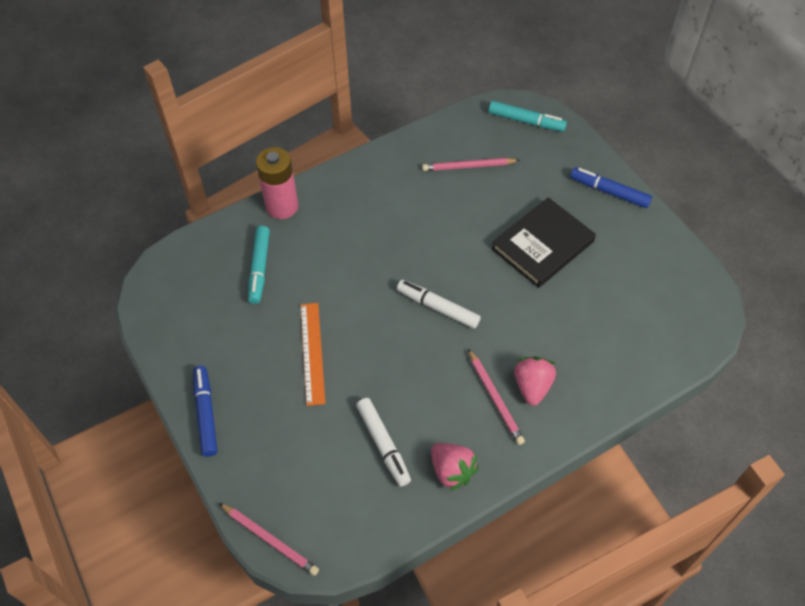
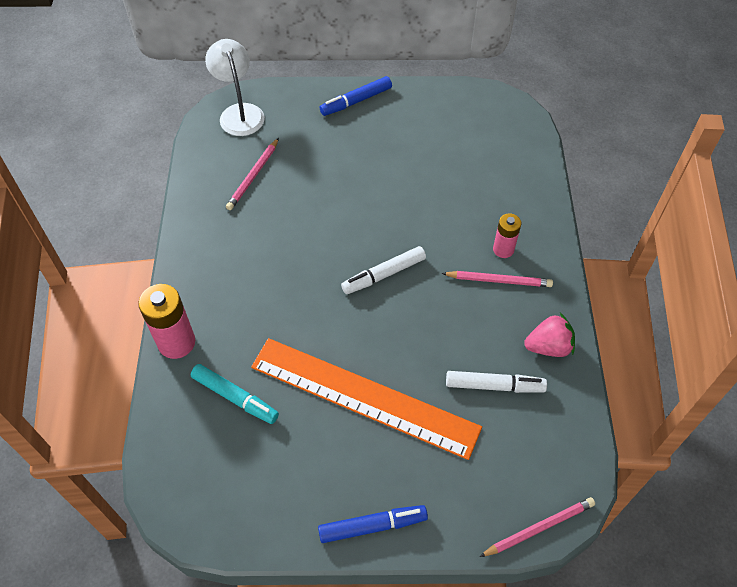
camera: 60 degrees left, 0 degrees up
(206, 414) = (372, 526): blue marker -> blue marker turned 150 degrees clockwise
(312, 352) = (364, 397): orange ruler -> orange ruler, size x1.90
(526, 121) = (239, 112): turquoise marker -> white lamp
(532, 386) = (503, 249): pink strawberry -> pink battery
(542, 245) = (374, 170): black book -> none

